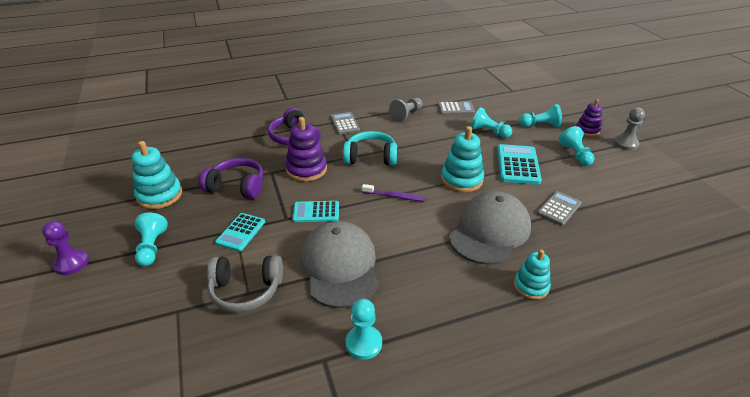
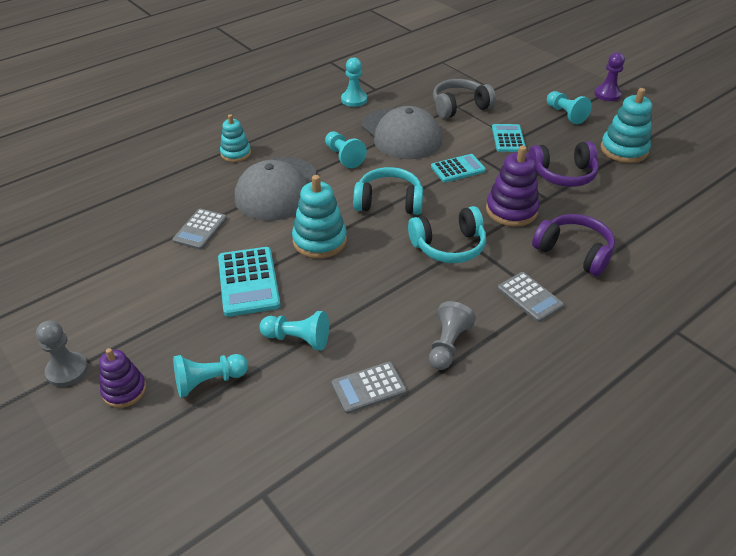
camera: 160 degrees right, 5 degrees up
(395, 196) = (389, 202): purple toothbrush -> turquoise headphones
(575, 154) = (160, 323): turquoise pawn -> turquoise pawn (343, 157)

